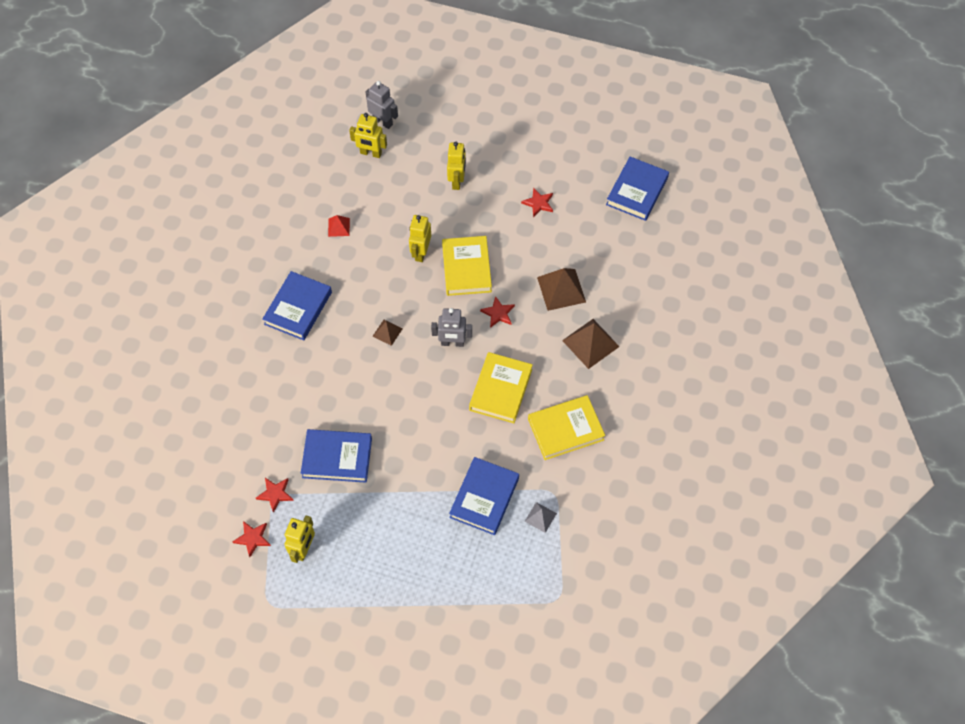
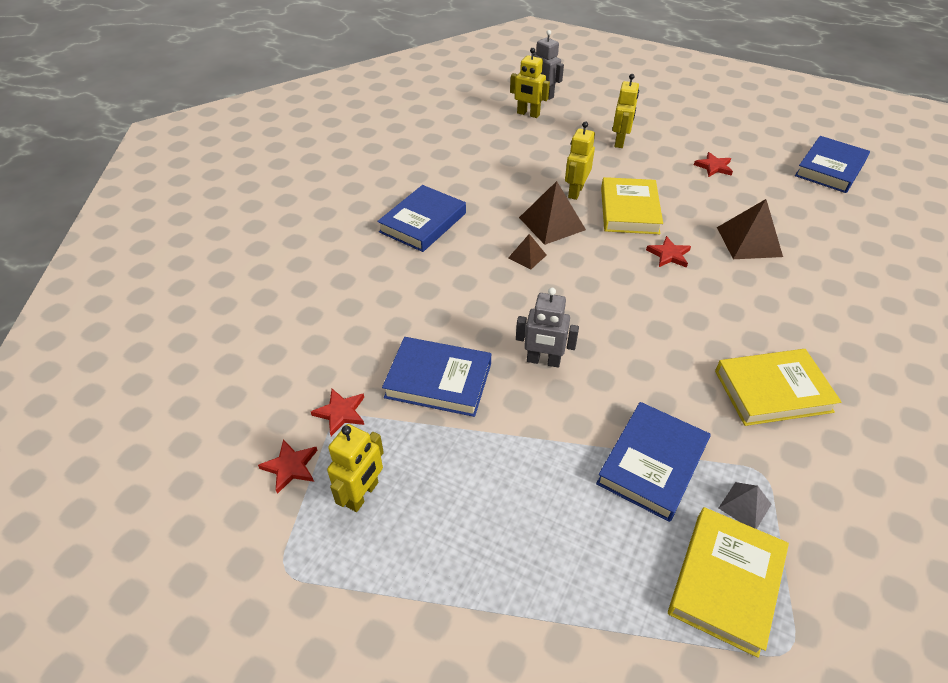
camera: 10 degrees right, 15 degrees down
(338, 227) = (484, 162): red pyramid -> none
(452, 343) = (609, 276): grey robot -> grey robot (543, 361)
(500, 390) = (674, 332): yellow book -> yellow book (725, 582)
(590, 343) = (795, 298): brown pyramid -> brown pyramid (552, 223)

